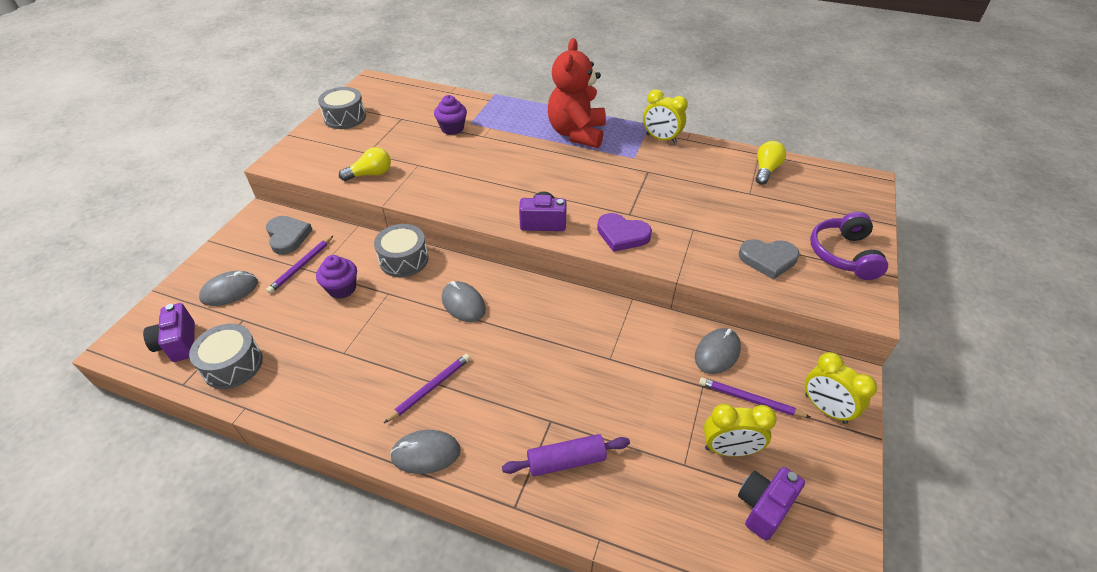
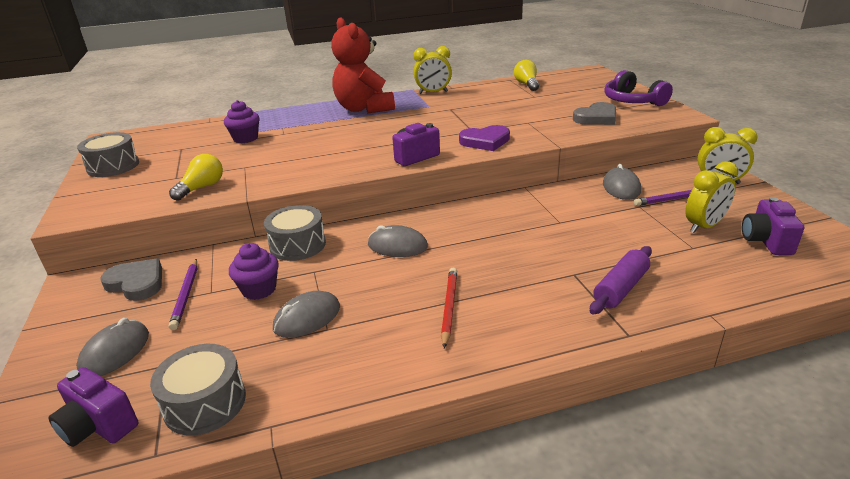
camera: 35 degrees left, 15 degrees down
(426, 453) = (510, 347): grey mouse -> grey mouse (307, 318)
(430, 388) = (449, 307): purple pencil -> red pencil

